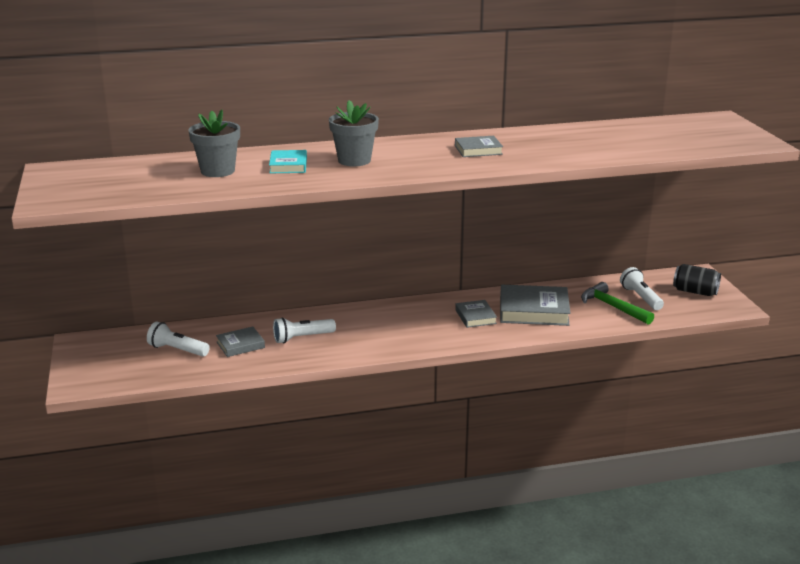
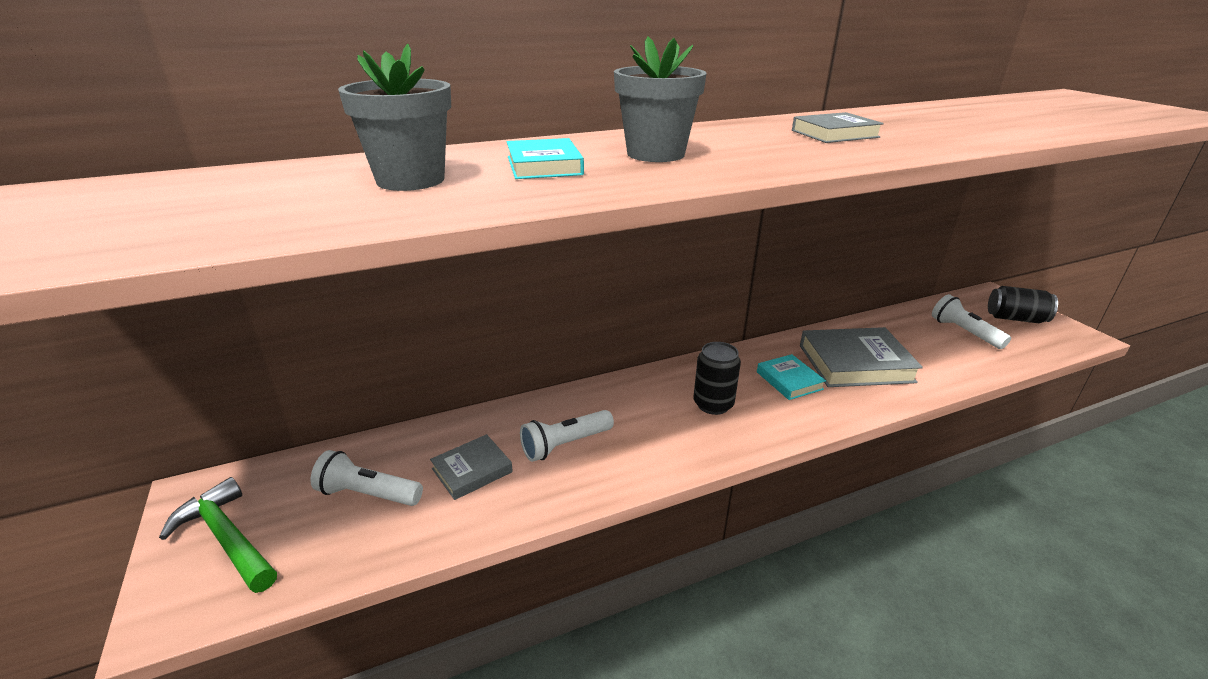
camera: 10 degrees left, 5 degrees up
(411, 325) = (713, 404): none -> black can
(475, 317) = (789, 380): grey book -> turquoise book
(612, 307) = (944, 349): green hammer -> green hammer (227, 538)

